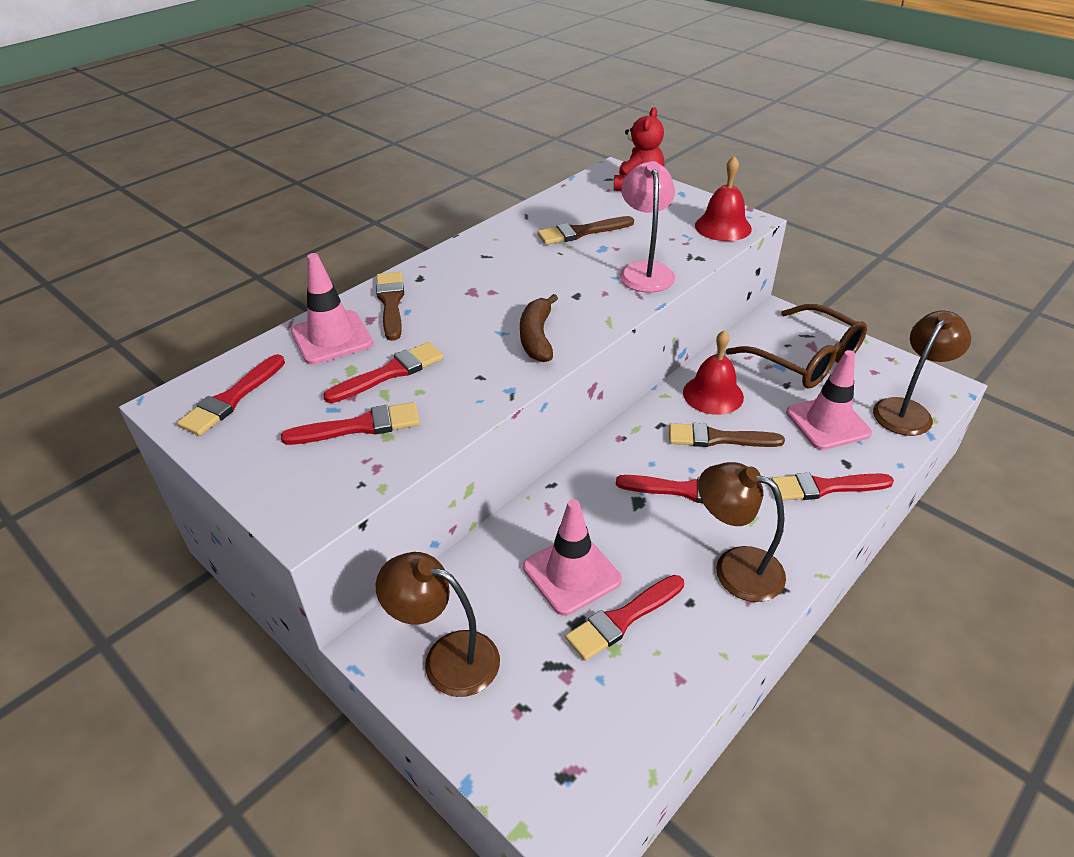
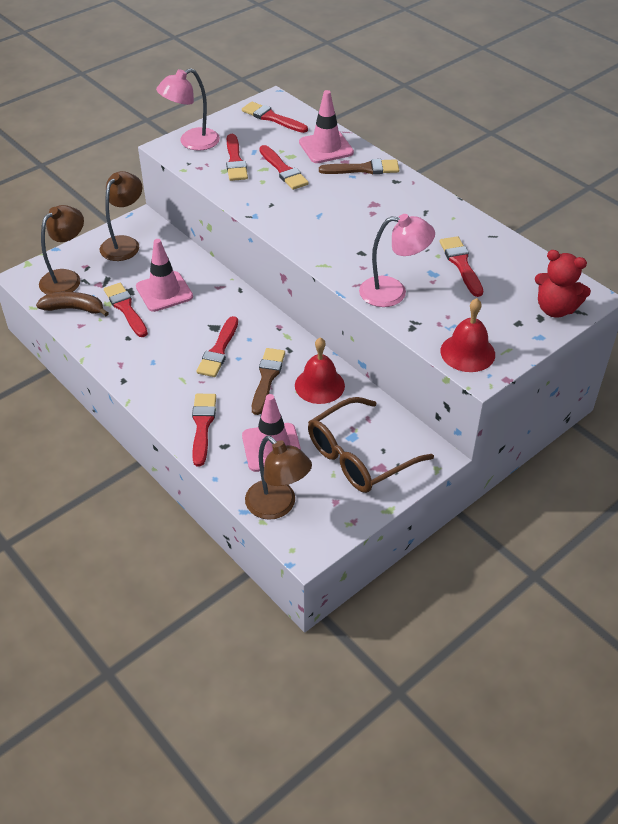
camera: 95 degrees right, 5 degrees up
(292, 489) = (192, 142): none -> pink lamp
(537, 337) = (309, 230): brown banana -> brown banana (74, 309)
(581, 232) = (461, 264): brown brush -> red brush
(735, 568) = (146, 362): brown lamp -> brown lamp (66, 278)

